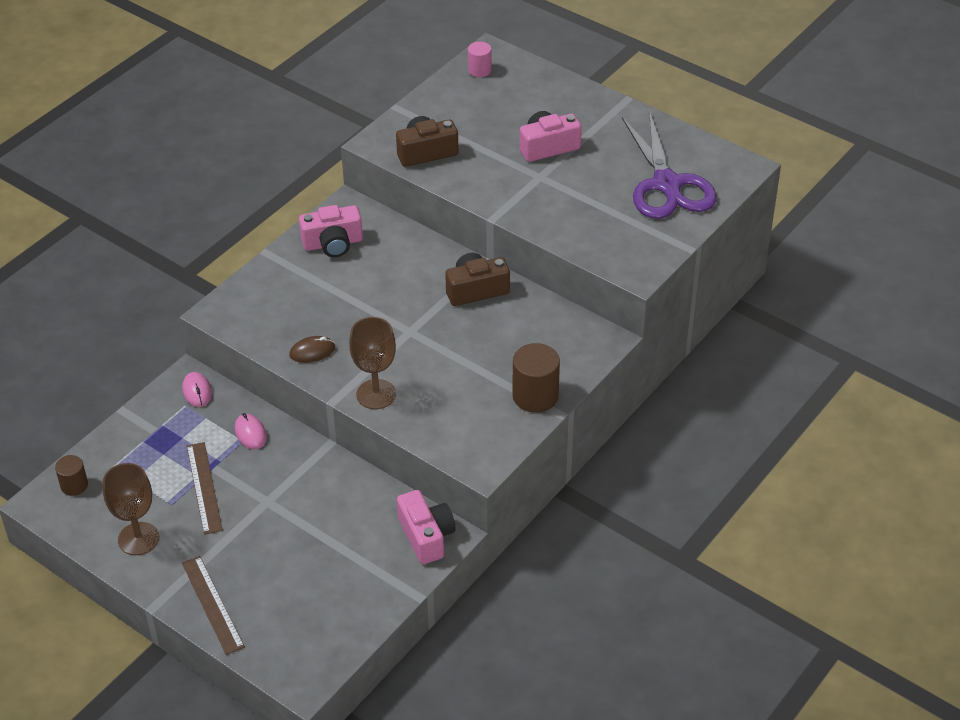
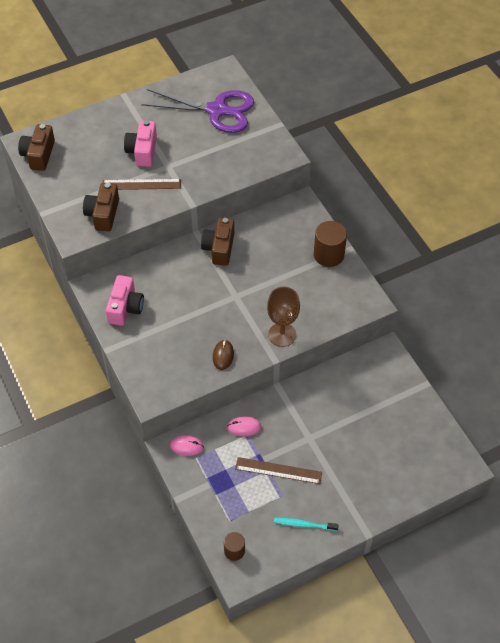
camera: 65 degrees left, 10 degrees up
(138, 539) = (304, 524): brown goblet -> turquoise toothbrush
(212, 604) = (381, 498): brown ruler -> brown ruler (141, 184)
(426, 536) = (381, 362): pink camera -> none
(479, 70) = (38, 155): pink cylinder -> brown camera

